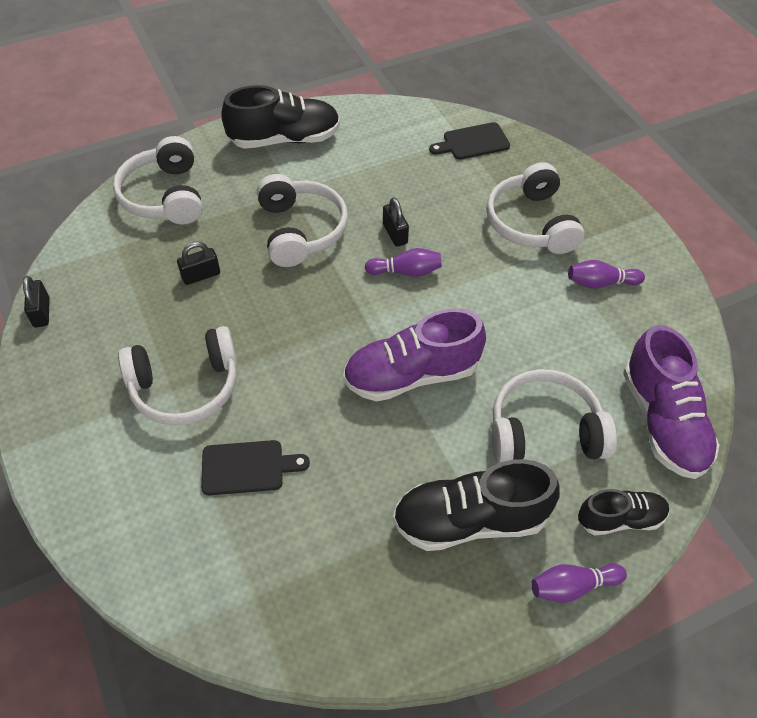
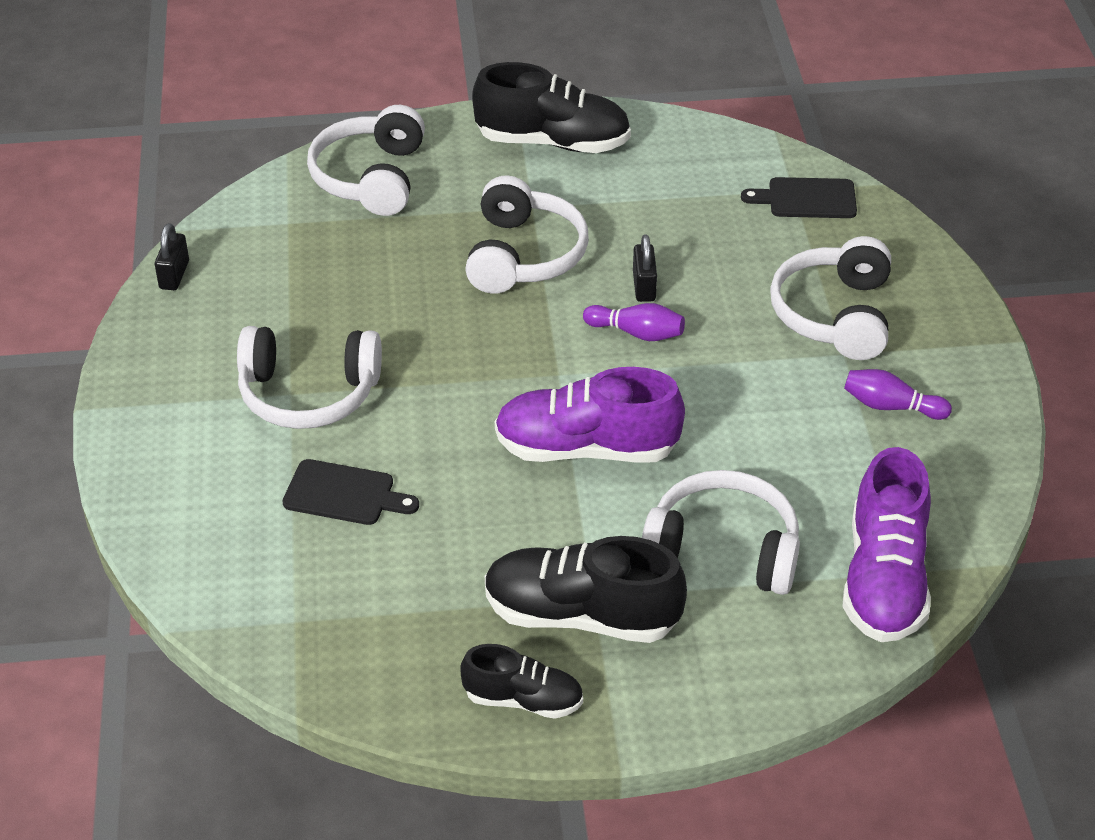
camera: 20 degrees right, 10 degrees down
(201, 275) = (377, 278): black padlock -> none
(572, 586) = (670, 714): purple bowling pin -> none
(620, 519) = (768, 664): black shoe -> black shoe (523, 700)

